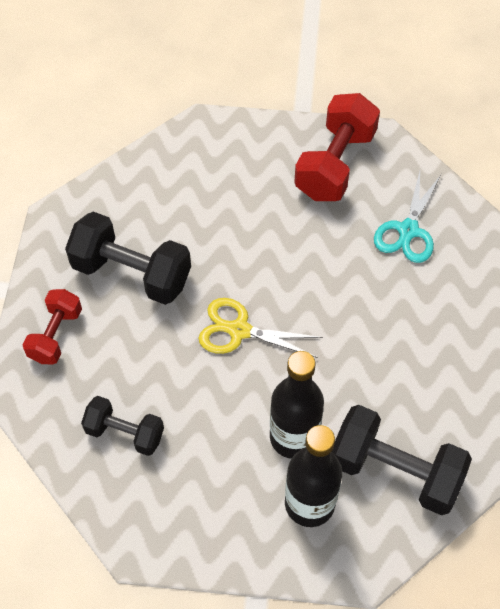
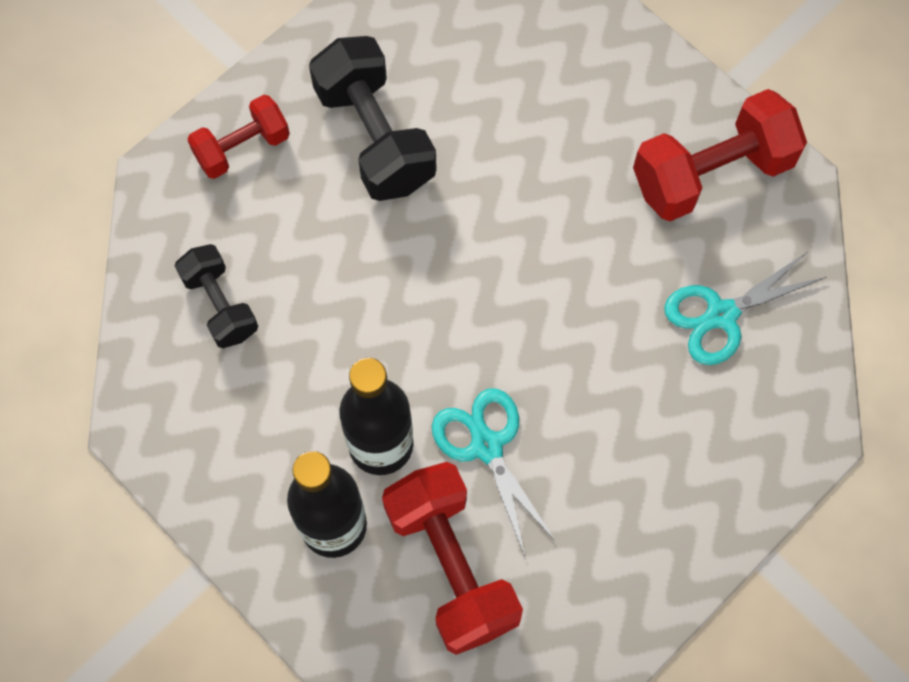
camera: 40 degrees right, 10 degrees up
(239, 330) = (429, 286): yellow scissors -> none
(352, 391) = (486, 446): none -> turquoise scissors
(395, 471) = (451, 565): black dumbbell -> red dumbbell

